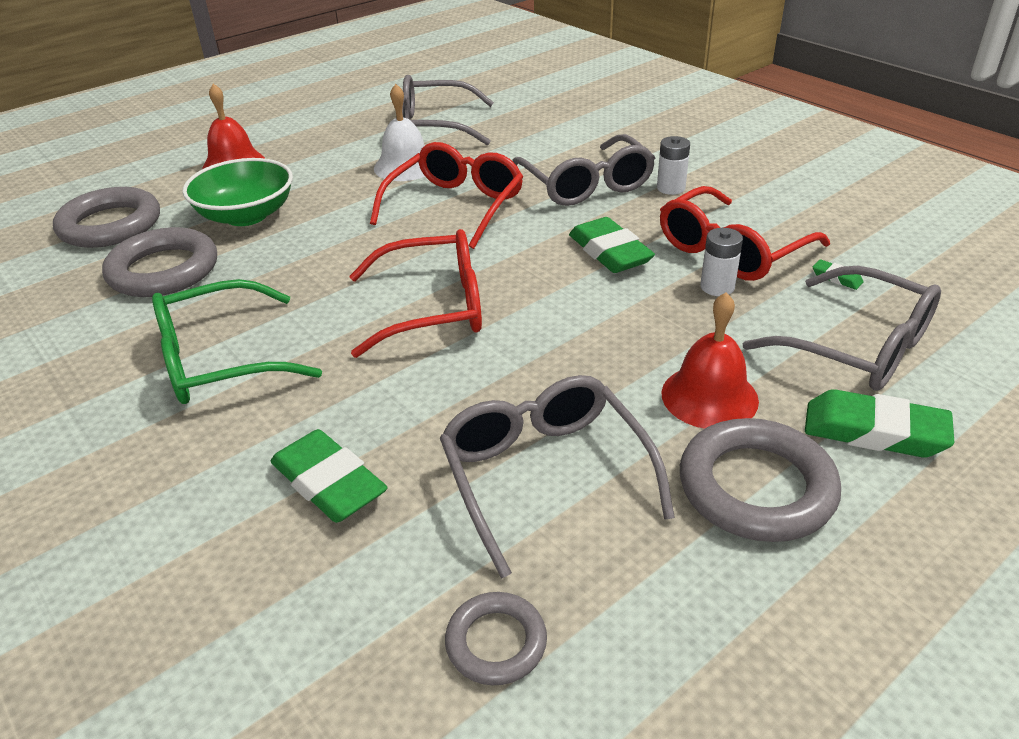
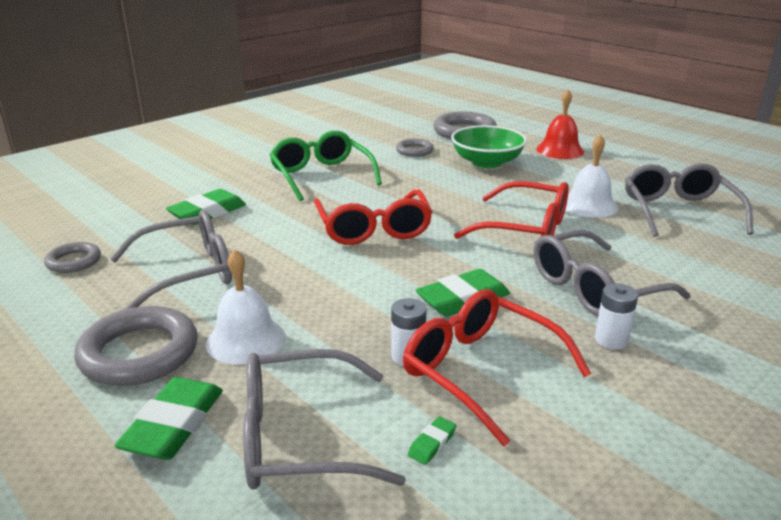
camera: 85 degrees right, 10 degrees down
(164, 270) = (414, 151): grey ring -> grey ring, size x0.56
(709, 396) = (246, 340): red bell -> white bell
(858, 347) = (299, 437): grey glasses -> grey glasses turned 45 degrees clockwise

